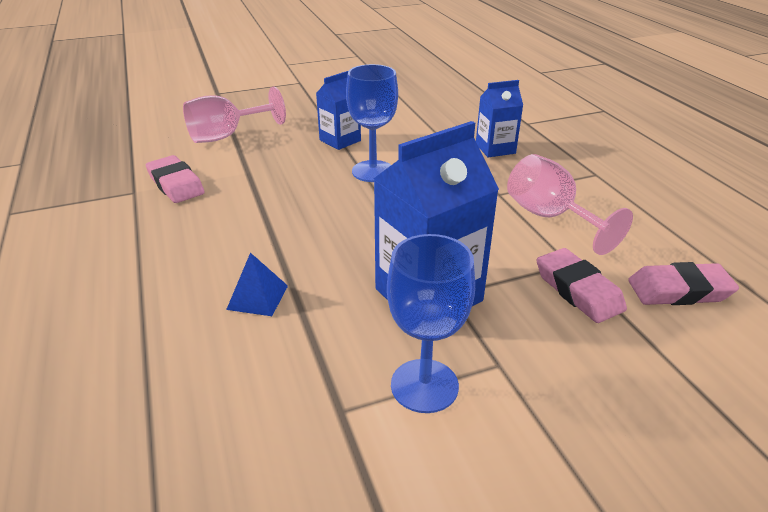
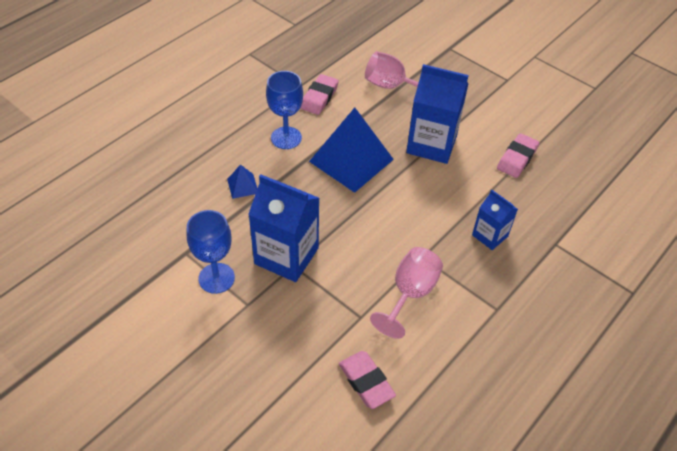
camera: 60 degrees right, 15 degrees up
(308, 194) = (351, 160): none -> blue pyramid
(340, 140) = (431, 144): blue carton -> blue carton, size x1.77
(373, 171) = (402, 179): blue goblet -> blue goblet (286, 138)
(578, 290) = (333, 327): pink eraser -> pink eraser (517, 158)

